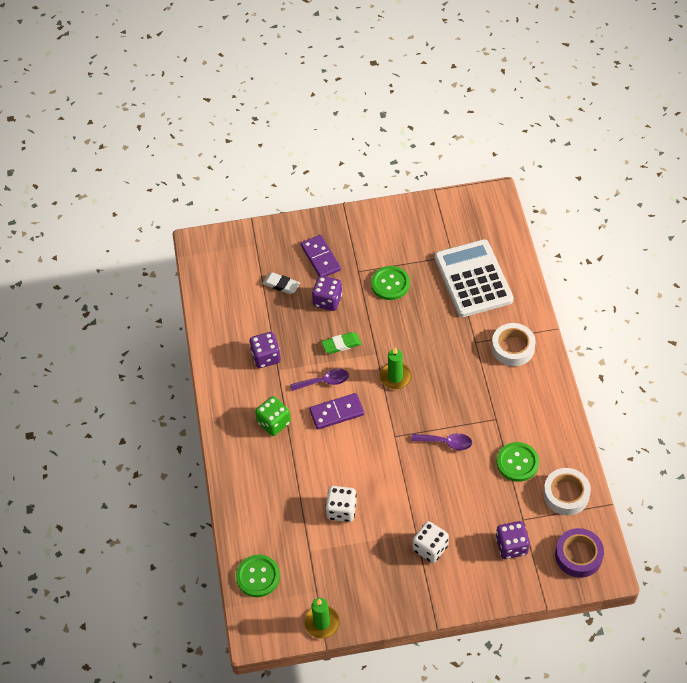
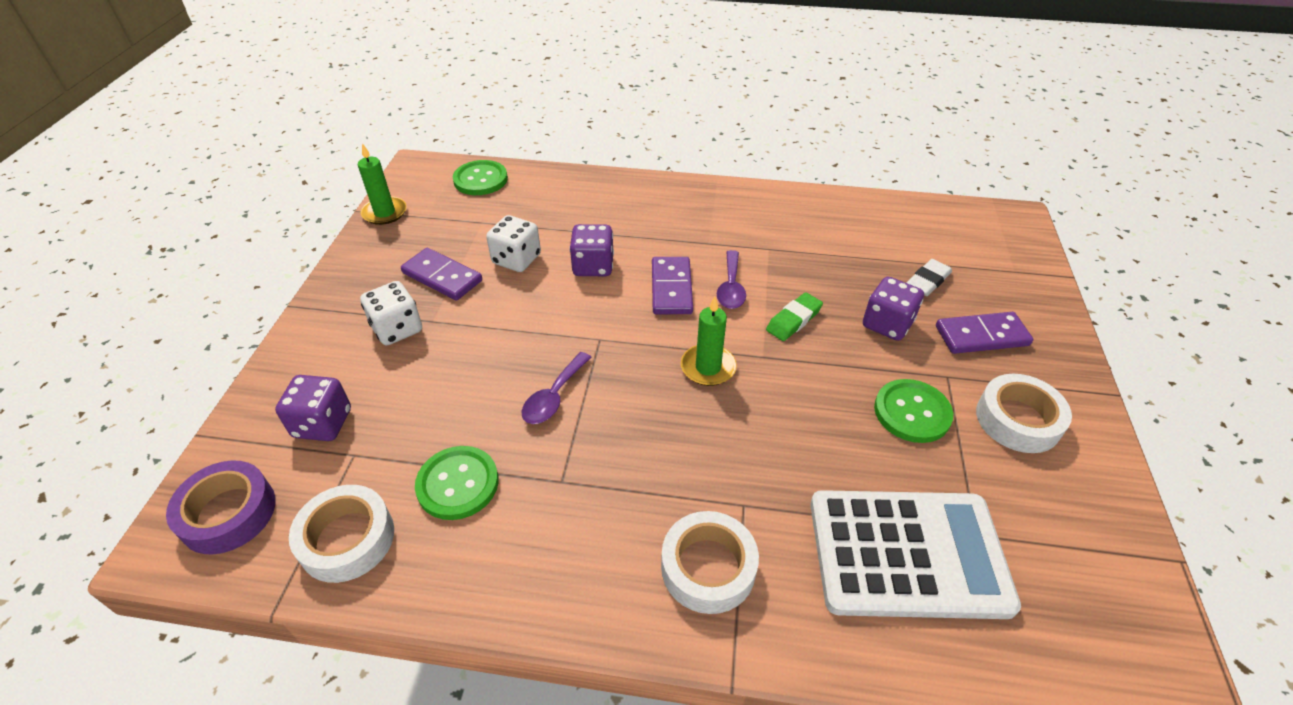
camera: 105 degrees right, 10 degrees down
(266, 357) = (794, 242): purple dice -> purple dice (593, 266)
(274, 423) = (683, 229): green dice -> none
(341, 344) = (793, 320): green eraser -> green eraser turned 45 degrees clockwise
(375, 547) = (442, 277): none -> purple domino
(377, 242) = (1017, 420): none -> white tape

